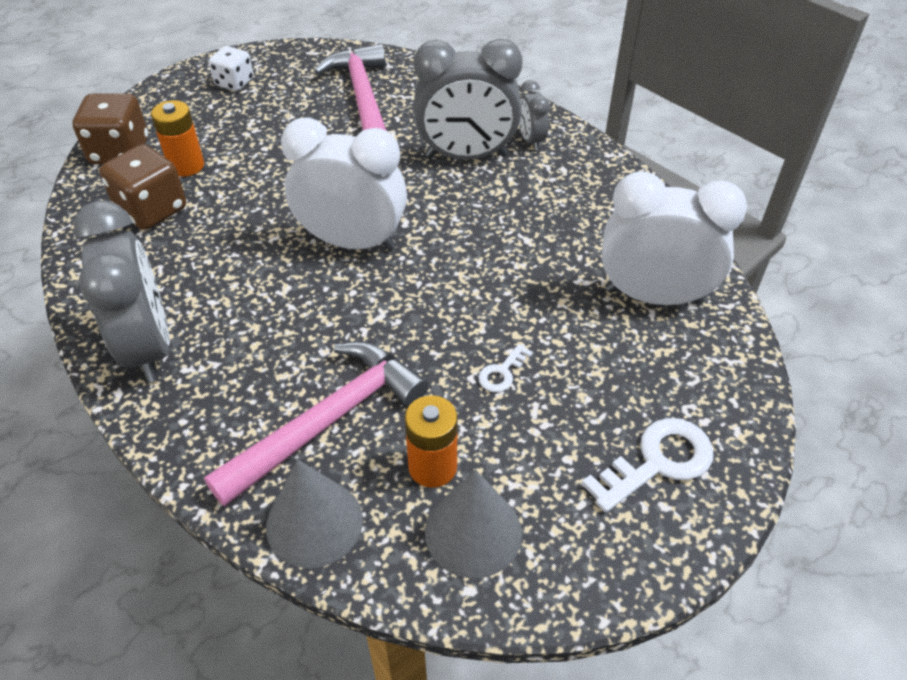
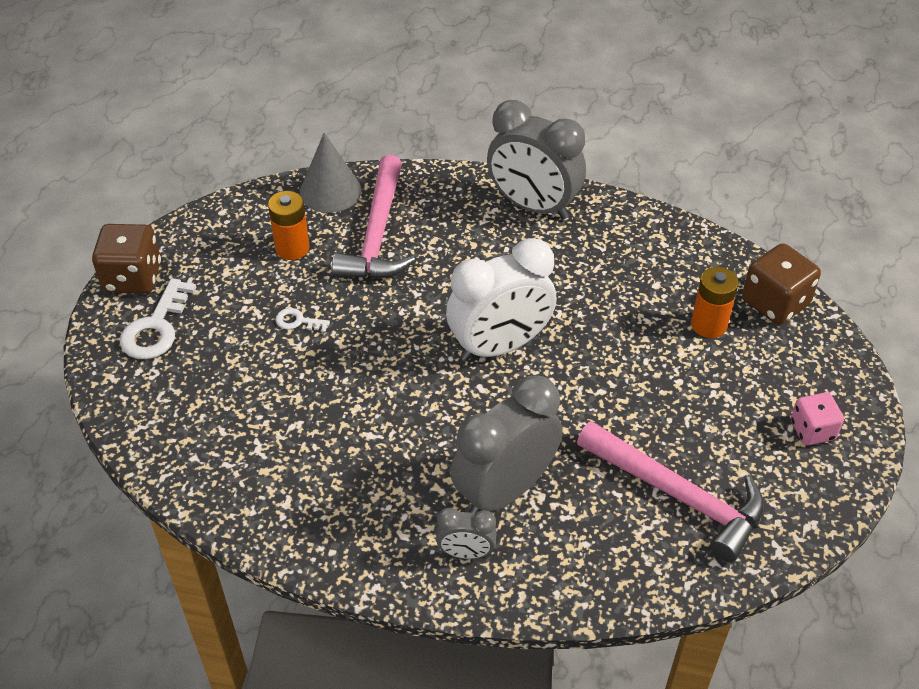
camera: 140 degrees right, 0 degrees up
(152, 209) = (672, 278): brown dice -> brown dice (133, 278)
(234, 82) = (812, 430): white dice -> pink dice
(473, 532) = (241, 233): grey cone -> none
(502, 372) = (298, 321): white key -> white key turned 75 degrees counterclockwise
(531, 140) = (466, 553): grey clock -> grey clock turned 150 degrees clockwise
(653, 296) = (229, 446): white clock -> none

